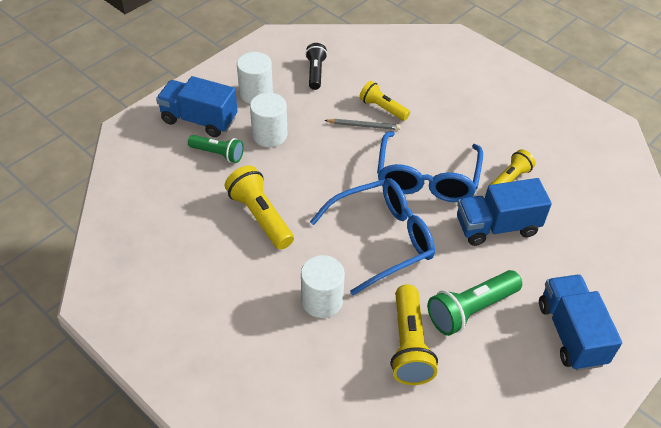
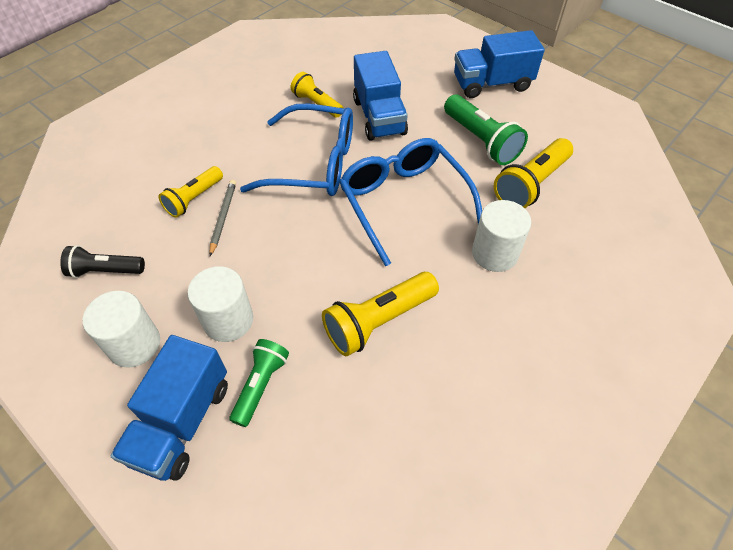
camera: 90 degrees left, 5 degrees up
(409, 345) = (531, 184): yellow flashlight -> yellow flashlight turned 135 degrees clockwise

